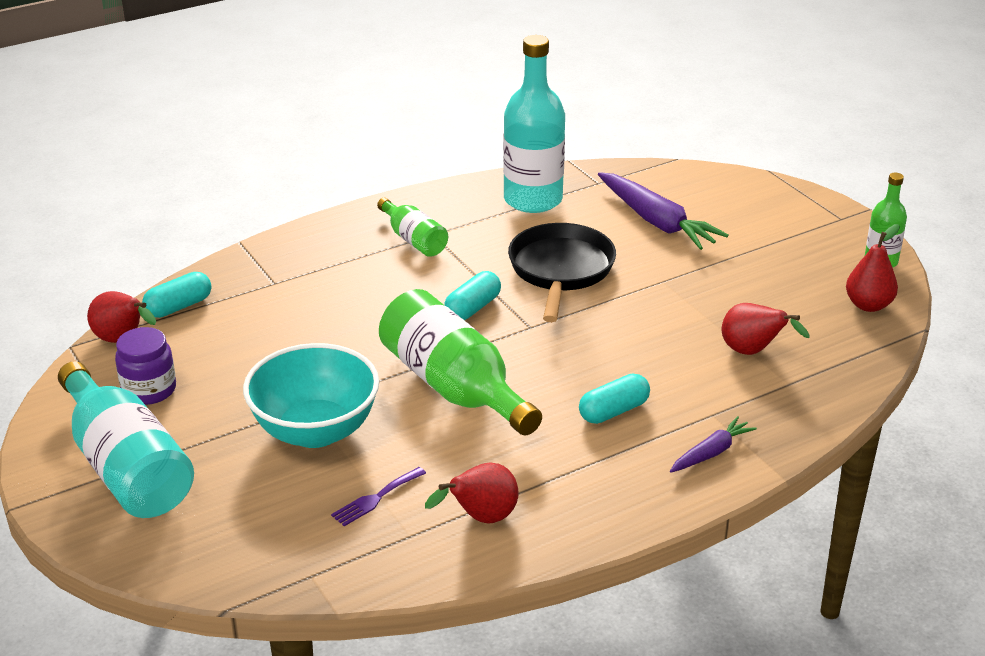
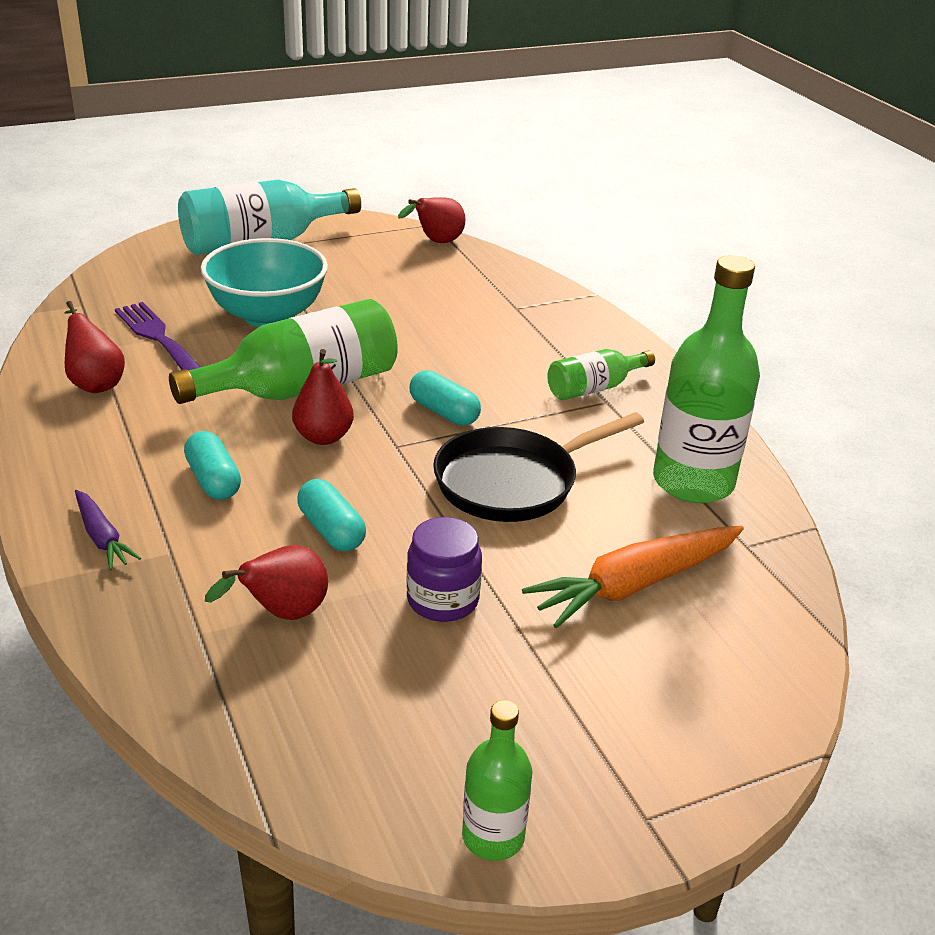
camera: 95 degrees right, 0 degrees up
(149, 390) = (359, 251): purple jar -> purple jar (442, 600)
(178, 307) = (483, 264): turquoise capsule -> turquoise capsule (331, 530)
(376, 498) = (157, 336): purple fork -> purple fork, size x1.63
(533, 200) = (693, 482): turquoise bottle -> green bottle
(560, 270) = (513, 482): black pan -> black pan turned 135 degrees clockwise
(656, 221) = (635, 585): purple carrot -> orange carrot
(868, 305) = (361, 777): red pear -> red pear (323, 437)

